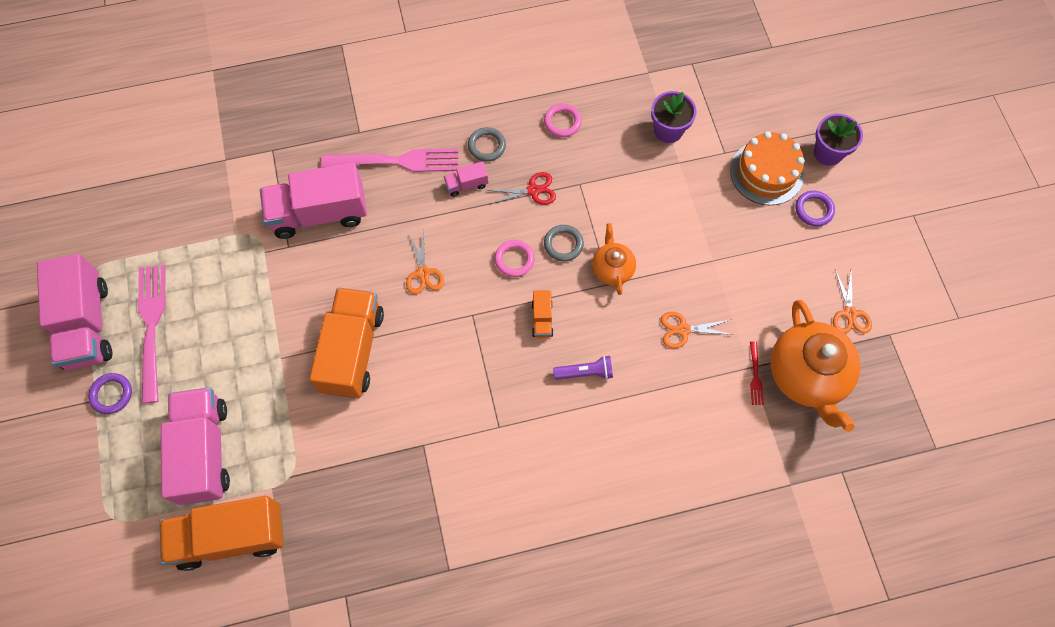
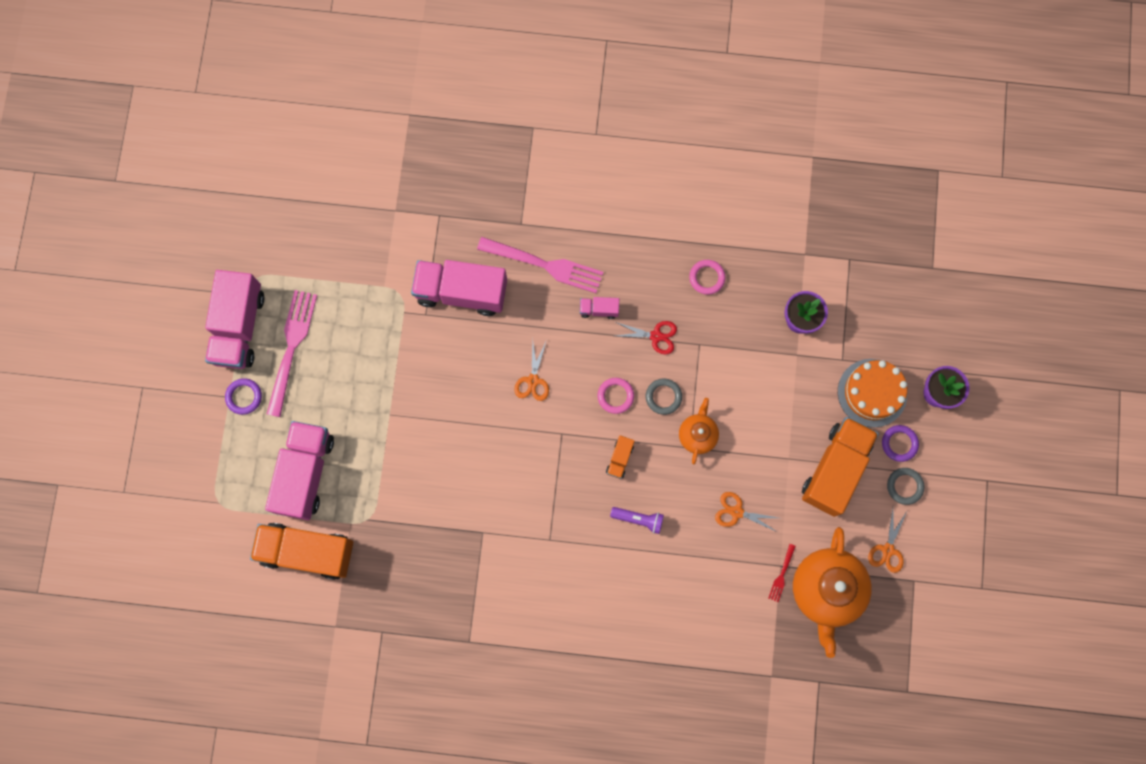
camera: 20 degrees right, 10 degrees up
(353, 351) = (451, 430): orange truck -> orange truck (835, 469)
(487, 146) = (630, 278): grey ring -> grey ring (904, 486)

